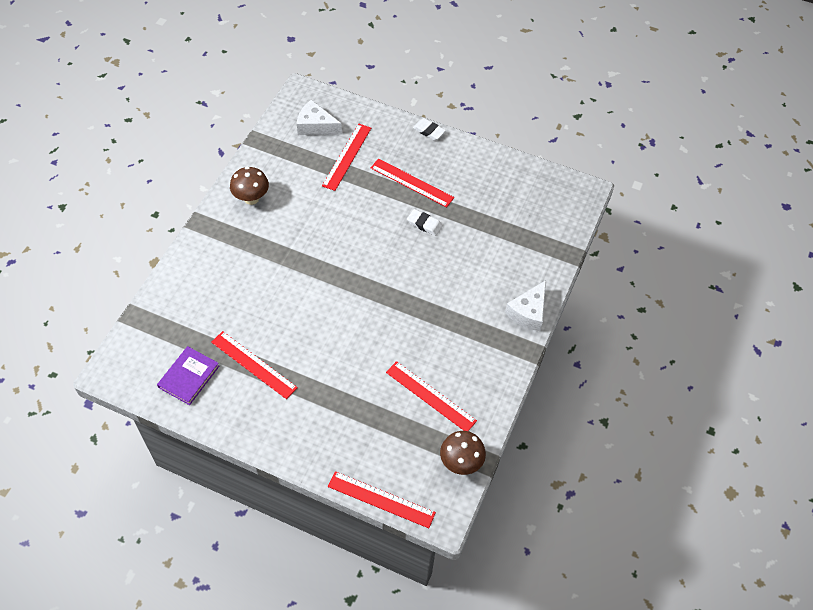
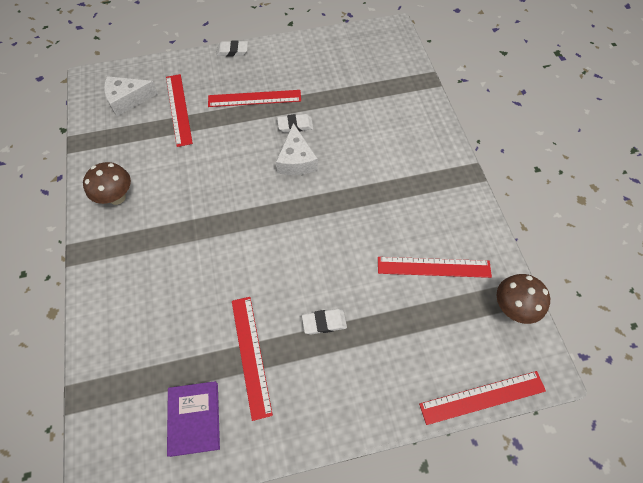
camera: 35 degrees left, 5 degrees up
(254, 364) = (251, 355): red ruler -> red ruler turned 75 degrees clockwise
(318, 378) = (324, 322): none -> white eraser
(528, 312) = (441, 143): white cheese -> white cheese (296, 160)

